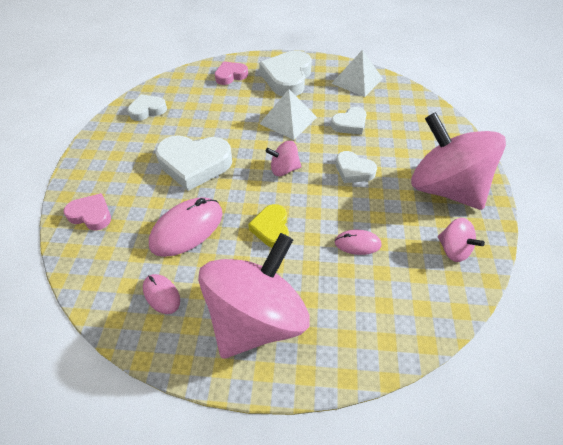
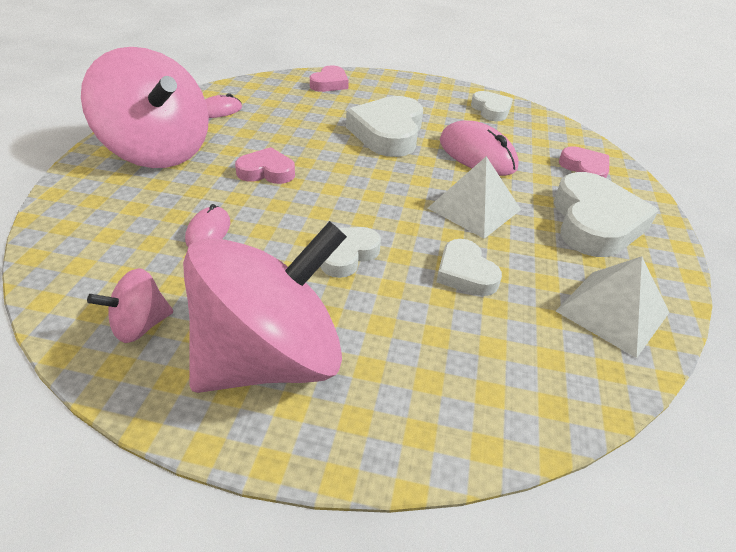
camera: 95 degrees right, 10 degrees down
(187, 229) = (291, 124): pink mouse -> pink mouse (477, 154)
(271, 228) = (266, 172): yellow heart -> pink heart
(284, 169) = (365, 192): pink spinning top -> none
(287, 78) = (594, 222): white heart -> white heart turned 75 degrees clockwise

